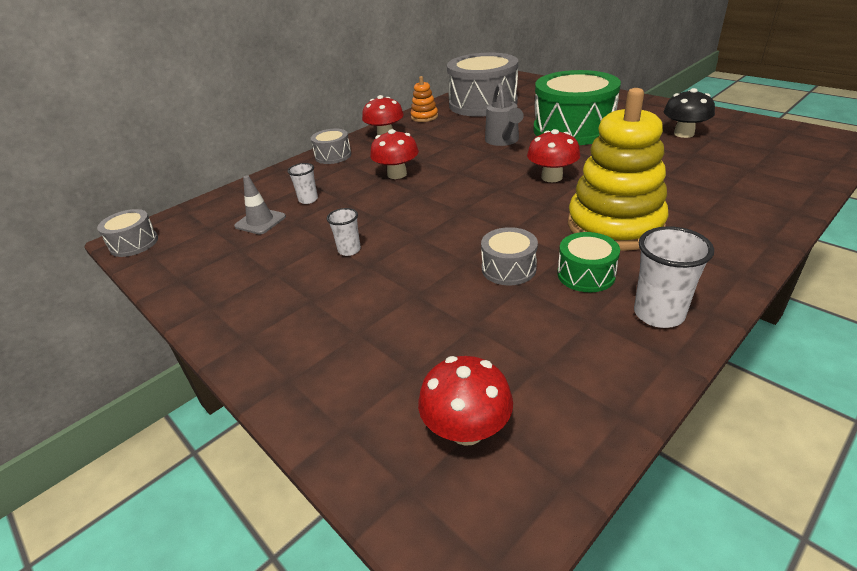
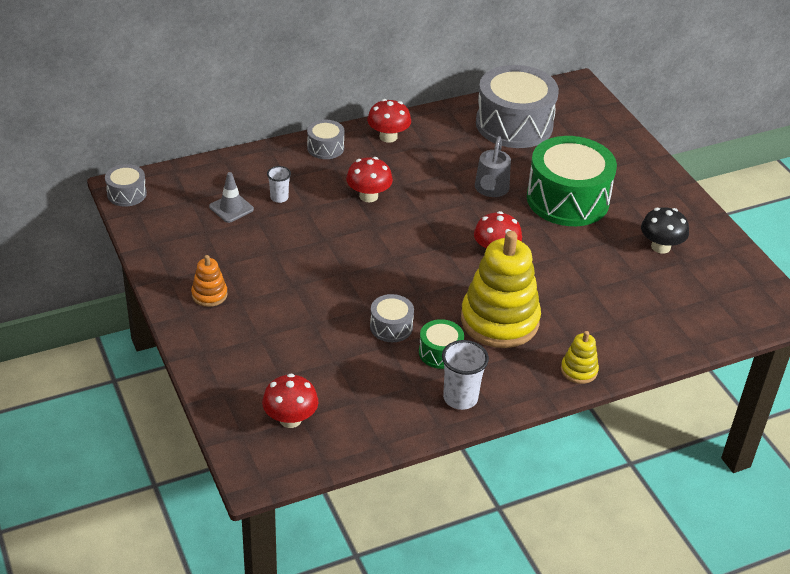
camera: 15 degrees right, 5 degrees up
(349, 250) = (287, 265): white cup -> none
(424, 117) = (442, 123): orange stacking toy -> orange stacking toy (209, 295)
(744, 240) = (579, 370): none -> yellow stacking toy

